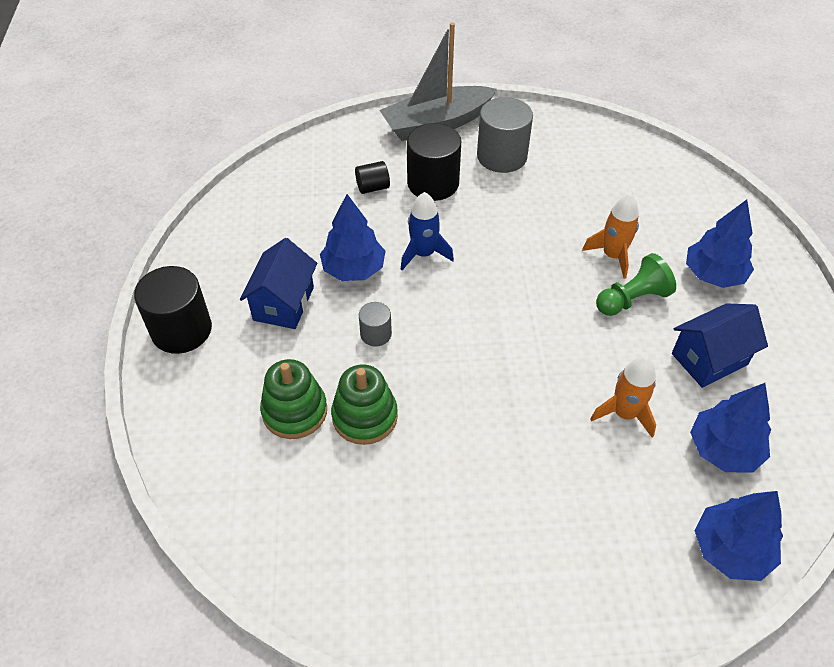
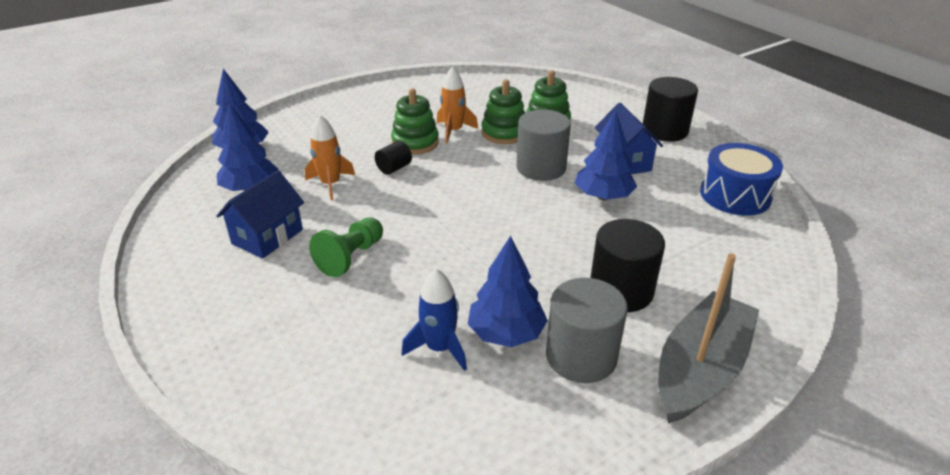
camera: 150 degrees right, 15 degrees down
(239, 220) = (735, 195): none -> blue drum
(373, 187) = (671, 263): black cylinder -> black cylinder (394, 168)
(376, 334) = (541, 168): grey cylinder -> grey cylinder, size x1.93
(423, 254) = (561, 226): blue rocket -> blue rocket (439, 348)
(488, 450) = (415, 143): none -> green stacking toy
(612, 256) = (386, 288): orange rocket -> orange rocket (454, 131)
(713, 274) = (271, 309): blue tree -> blue tree (506, 333)

